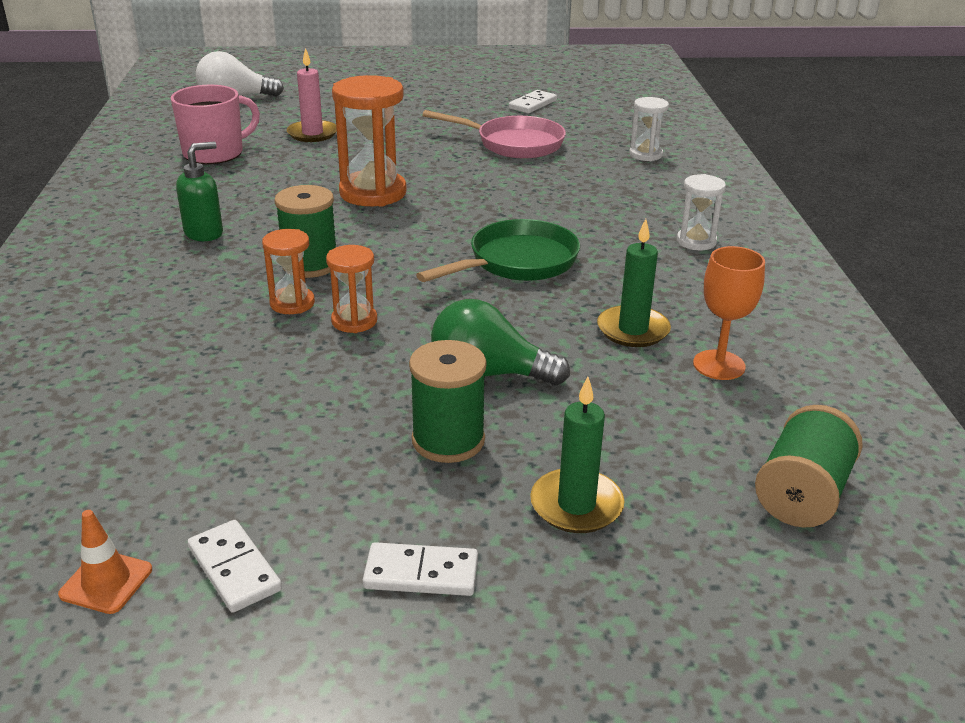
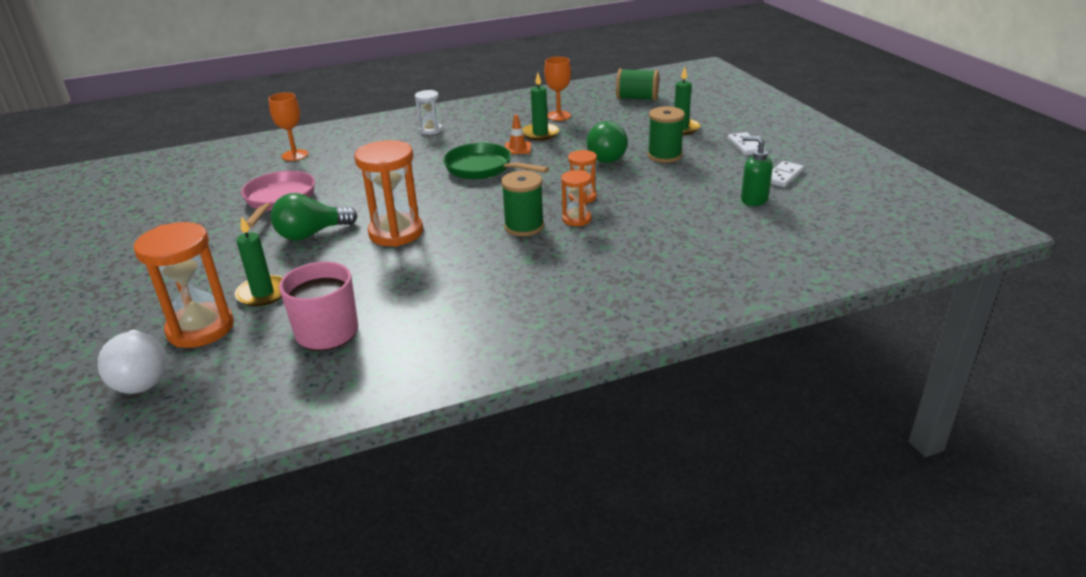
camera: 105 degrees left, 0 degrees up
(106, 582) = (819, 197): orange traffic cone -> orange traffic cone (517, 148)
(204, 233) = (499, 280): green soap dispenser -> green soap dispenser (753, 199)
(281, 114) = (200, 328): none -> orange hourglass
(312, 134) = (263, 293): pink candle -> green candle
(413, 155) = (311, 234): none -> green light bulb
(532, 104) = (177, 208): white domino -> none
(645, 155) = (295, 155): white hourglass -> orange goblet

